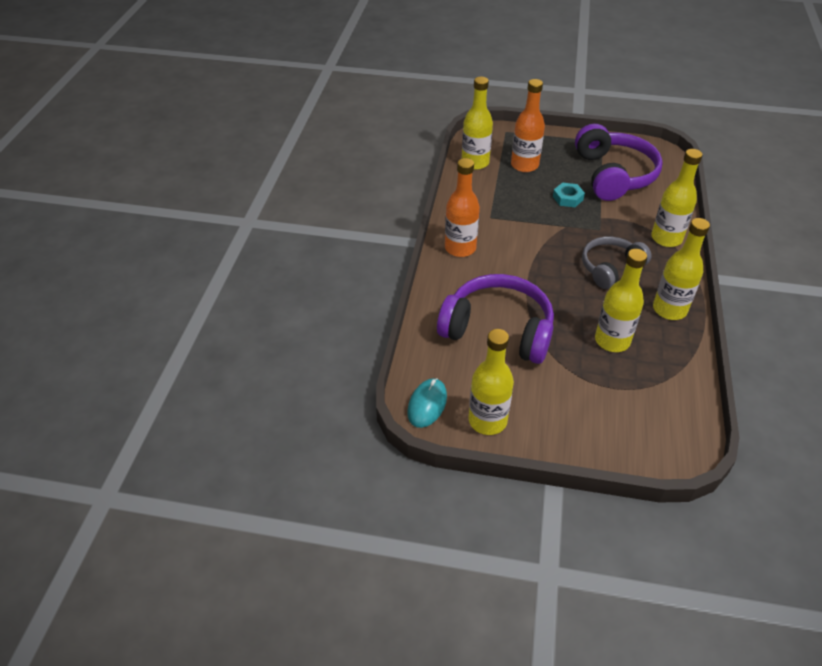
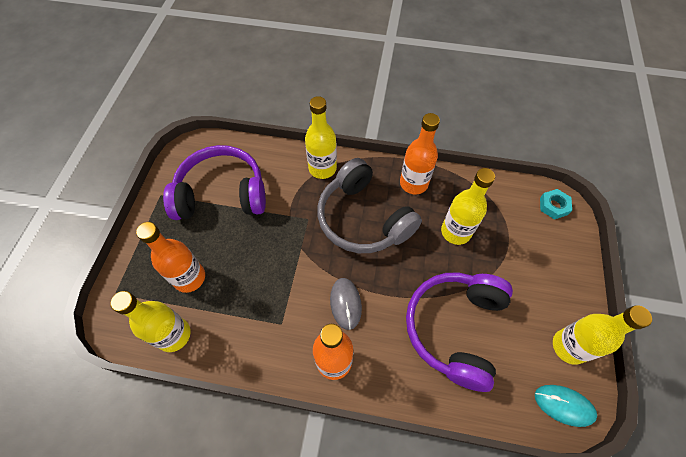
camera: 90 degrees left, 15 degrees up
(514, 255) = (345, 303): none -> grey mouse
(568, 198) = (255, 241): turquoise nut -> turquoise nut (553, 206)
(610, 268) = (363, 218): grey headphones -> grey headphones, size x1.60
(669, 309) = (413, 183): yellow bottle -> orange bottle

